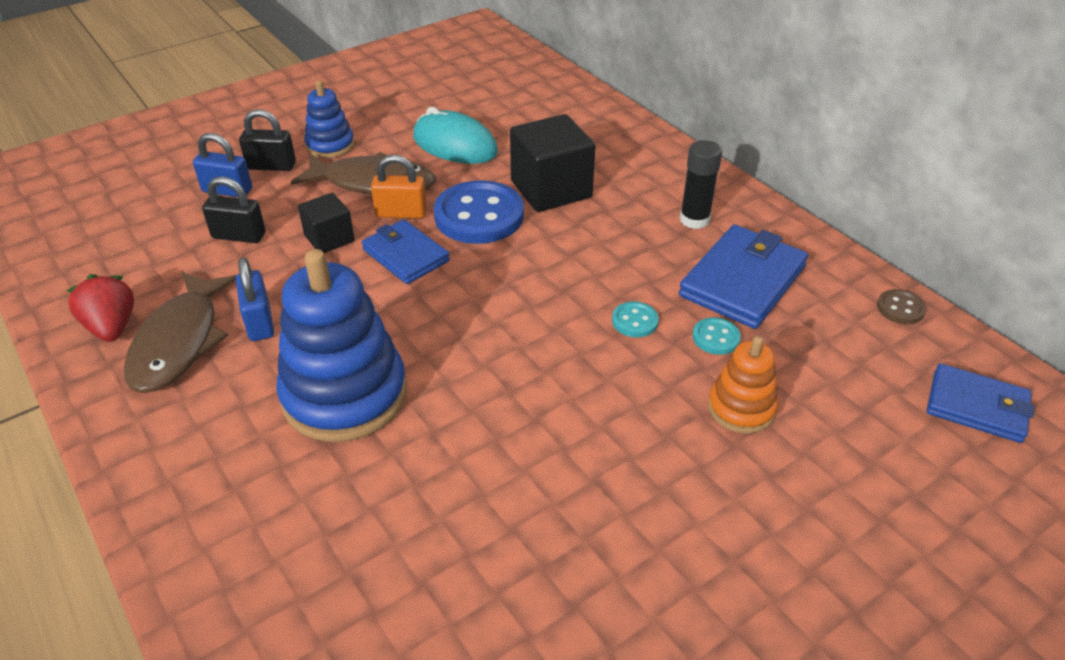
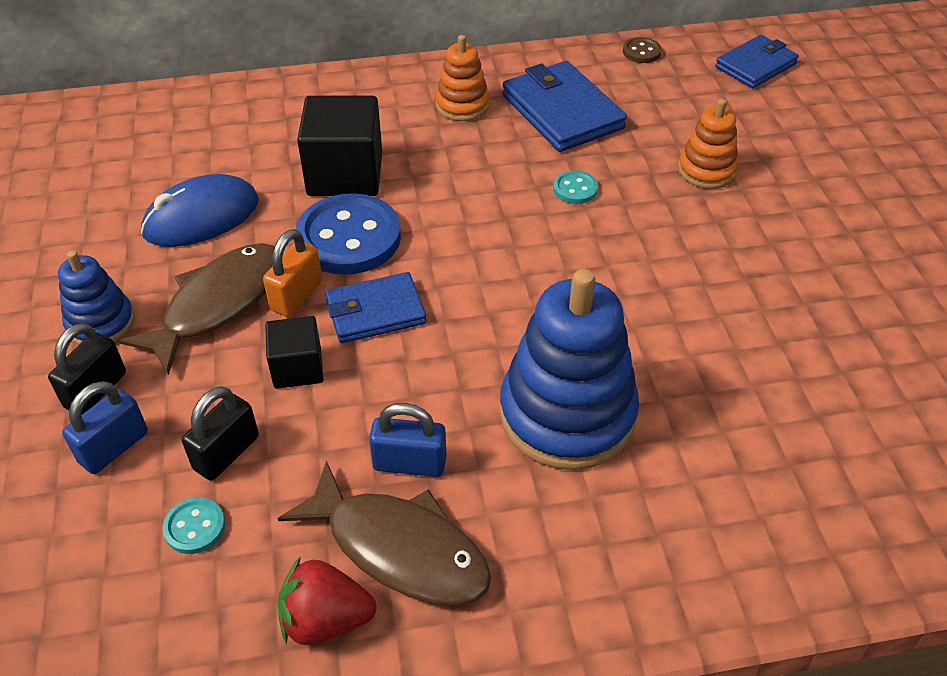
camera: 65 degrees left, 5 degrees up
(455, 145) = (201, 217): turquoise mouse -> blue mouse
(694, 219) = (462, 105): black glue stick -> orange stacking toy
(716, 337) = (621, 152): turquoise button -> turquoise button (195, 527)

